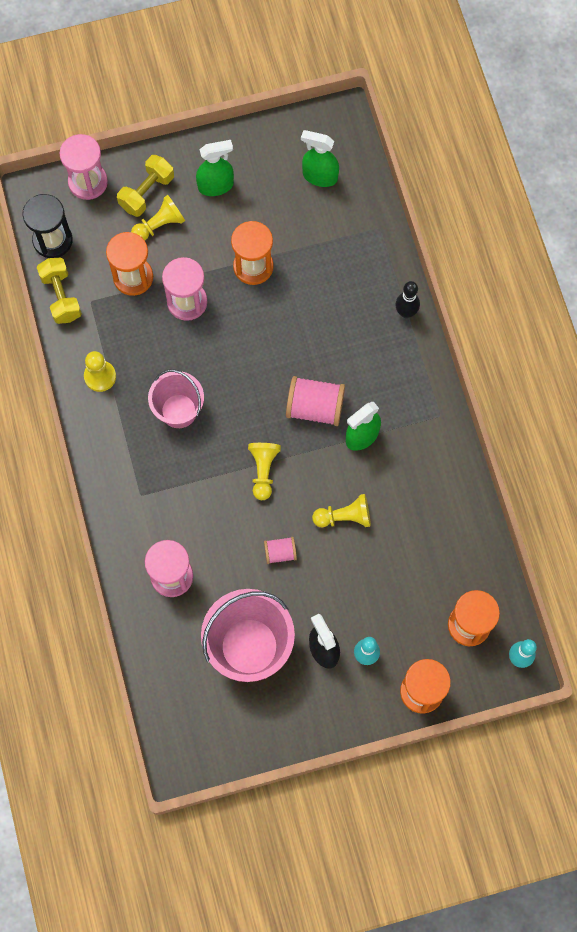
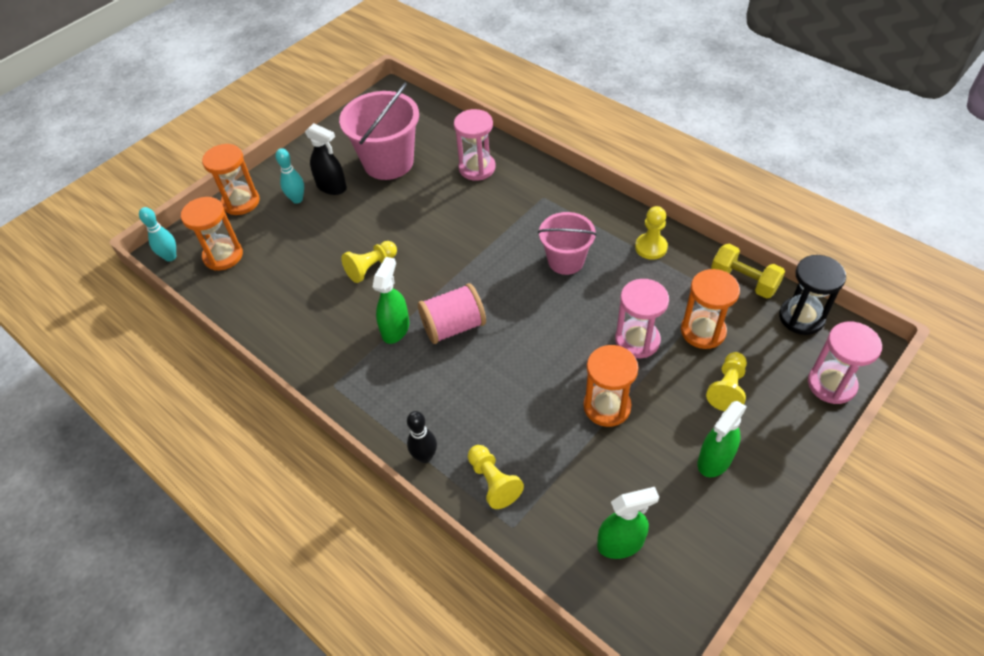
camera: 150 degrees right, 20 degrees down
(147, 192) = (770, 410): yellow dumbbell -> none
(263, 471) = (461, 260): yellow pawn -> yellow pawn (493, 482)
(280, 553) = (406, 220): pink spool -> none

